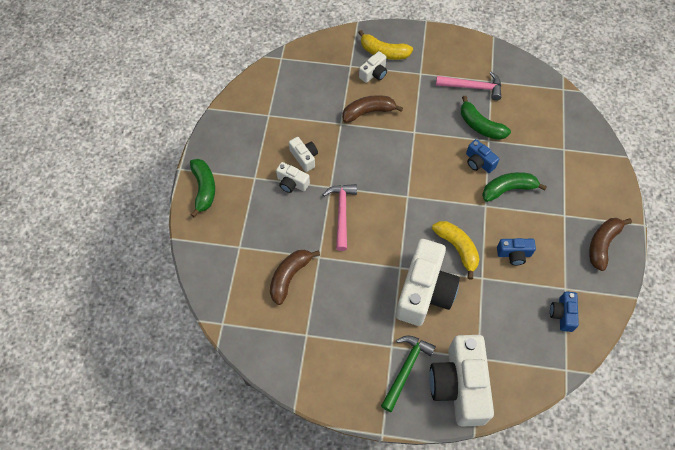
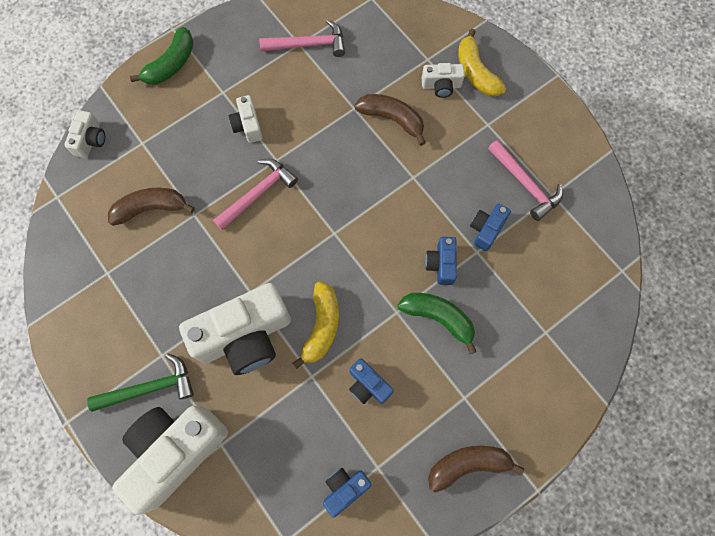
camera: 45 degrees right, 10 degrees up
(275, 111) = (309, 44): none -> pink hammer
(304, 157) = (285, 111): white camera -> white camera (91, 140)
(480, 126) = (486, 229): green banana -> blue camera

